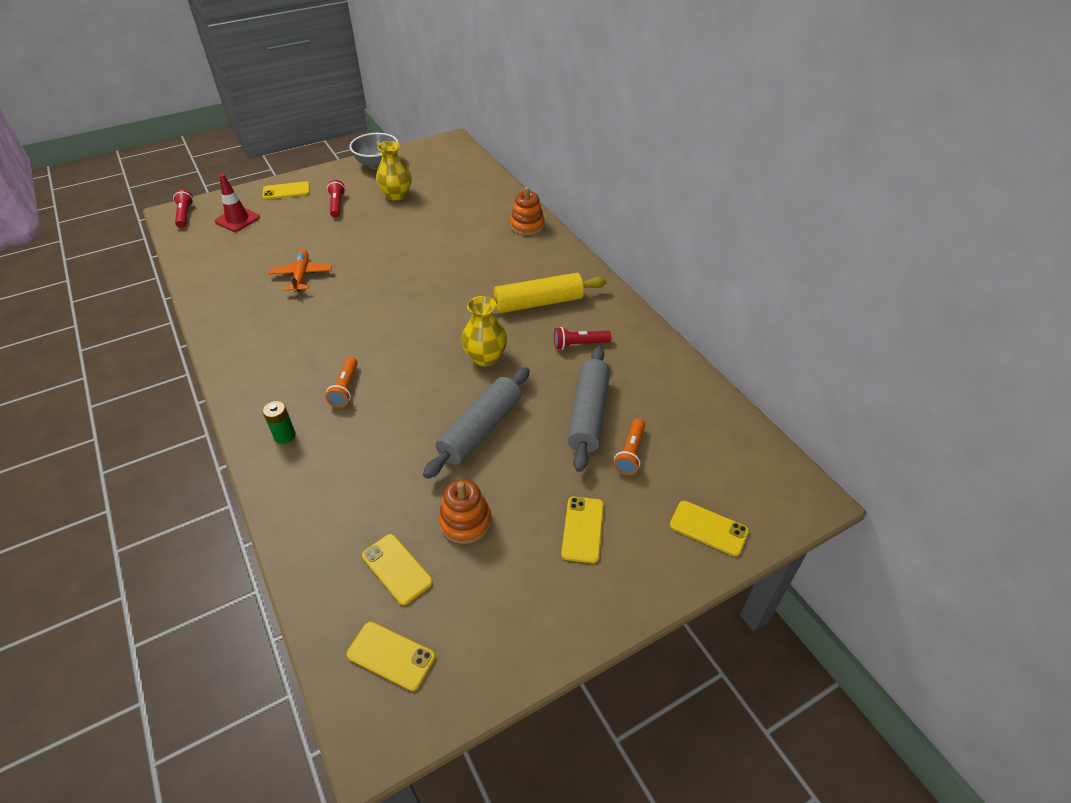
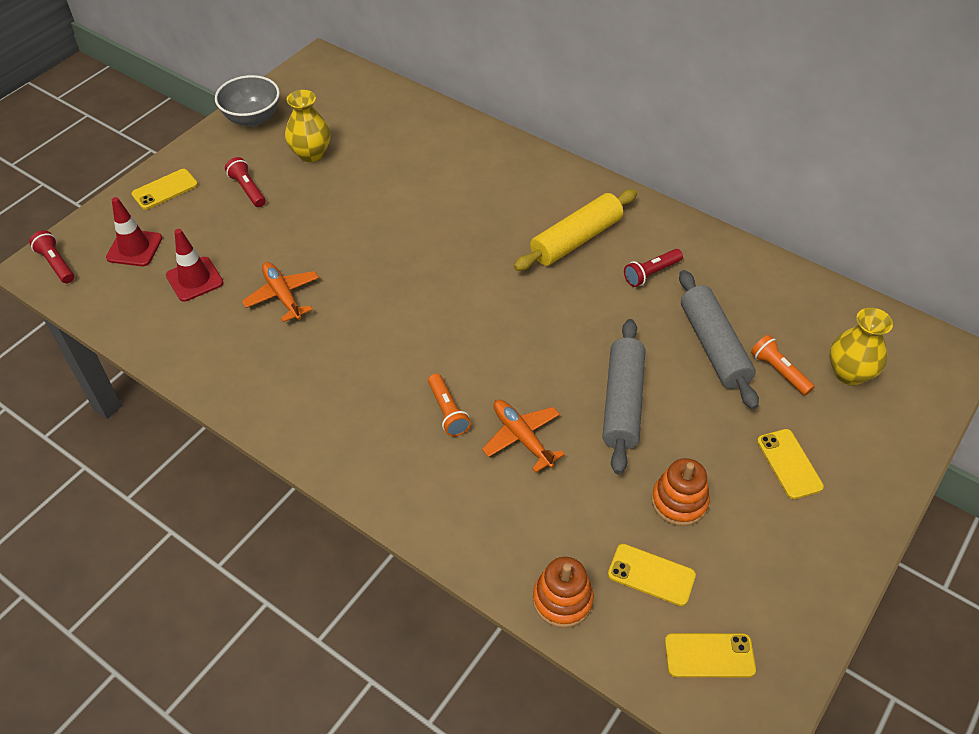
camera: 25 degrees left, 5 degrees up
(256, 249) = (194, 279): none -> red traffic cone
(284, 436) = (426, 489): green battery -> none
(383, 426) = (522, 437): none -> orange plane
(485, 357) = (568, 322): yellow vase -> yellow vase (849, 373)
(527, 226) = (494, 149): orange stacking toy -> orange stacking toy (562, 600)
(630, 453) = (779, 371): orange flashlight -> orange flashlight turned 150 degrees clockwise
(708, 528) = (893, 417): yellow phone -> none

